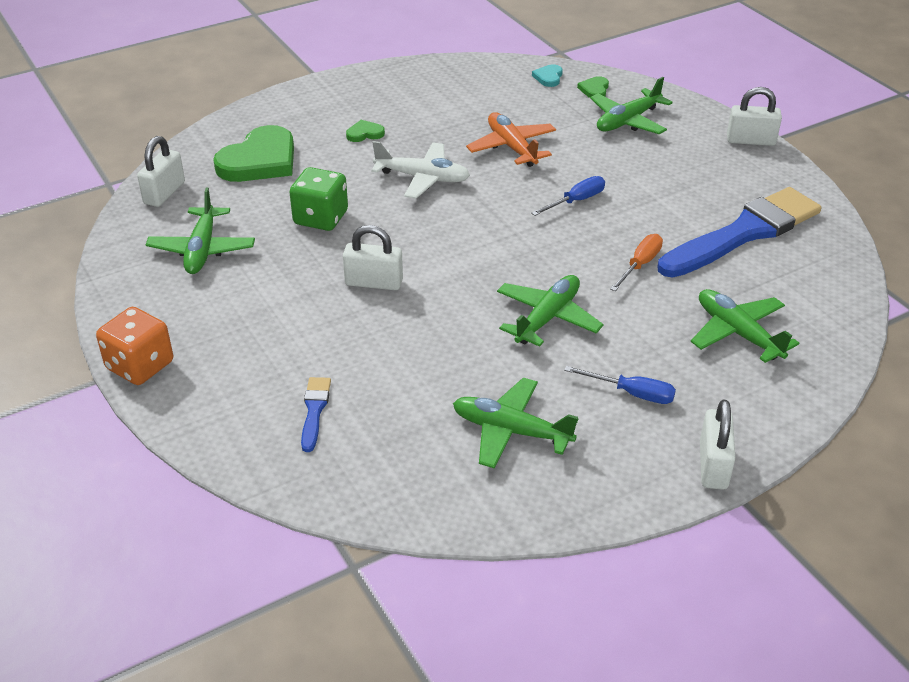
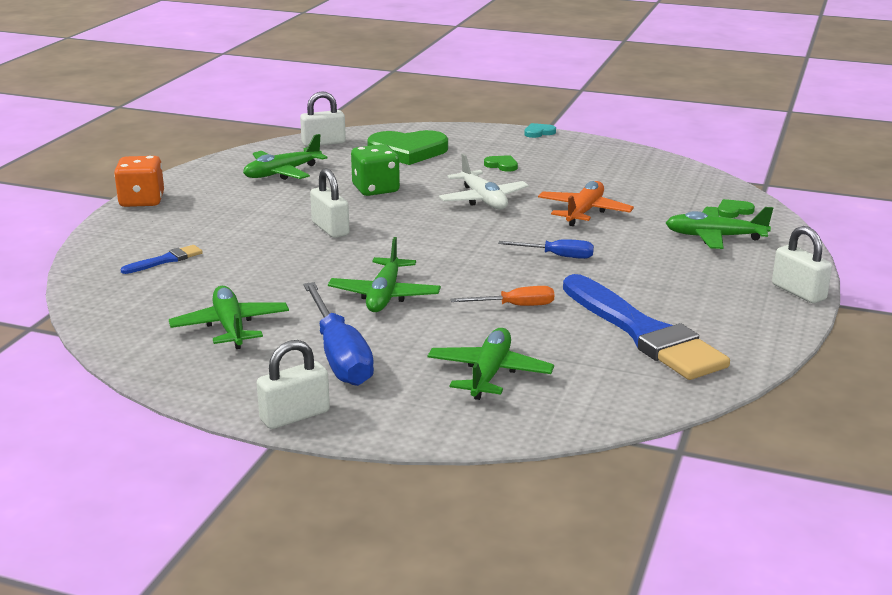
camera: 50 degrees right, 15 degrees down
(547, 318) = (384, 295): green plane -> green plane turned 105 degrees clockwise
(548, 77) = (712, 191): turquoise heart -> turquoise heart (538, 132)
(632, 393) = (339, 356): blue screwdriver -> blue screwdriver, size x1.83
(744, 233) = (643, 332): blue brush -> blue brush turned 45 degrees clockwise

